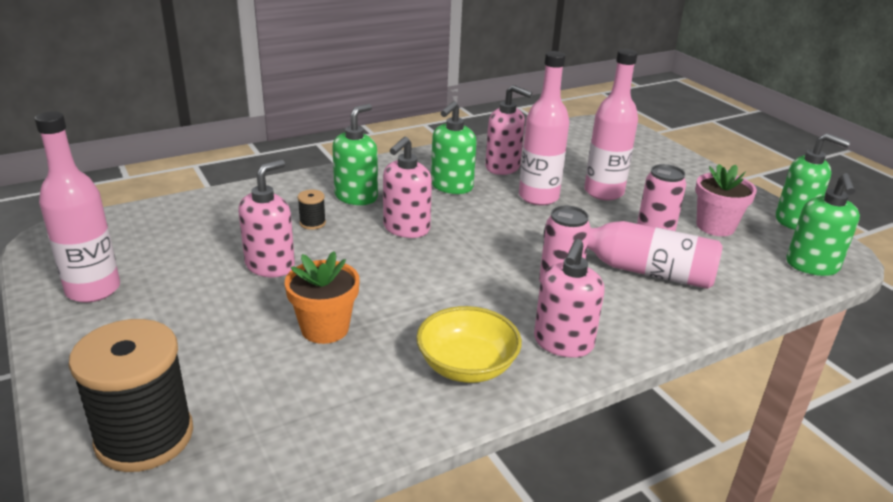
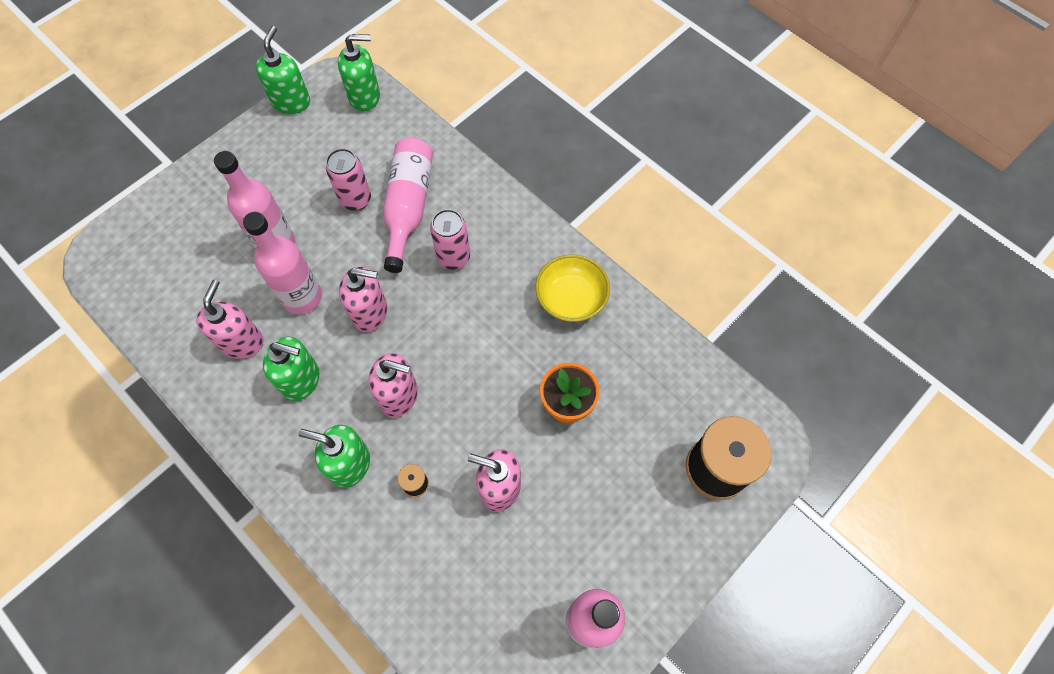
camera: 105 degrees left, 35 degrees up
(563, 343) = (523, 245): pink soap dispenser -> pink soap dispenser (370, 312)
(715, 226) = (319, 156): pink flower pot -> none

